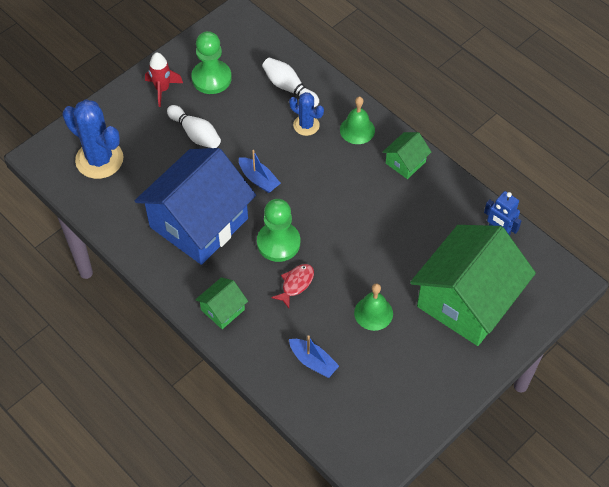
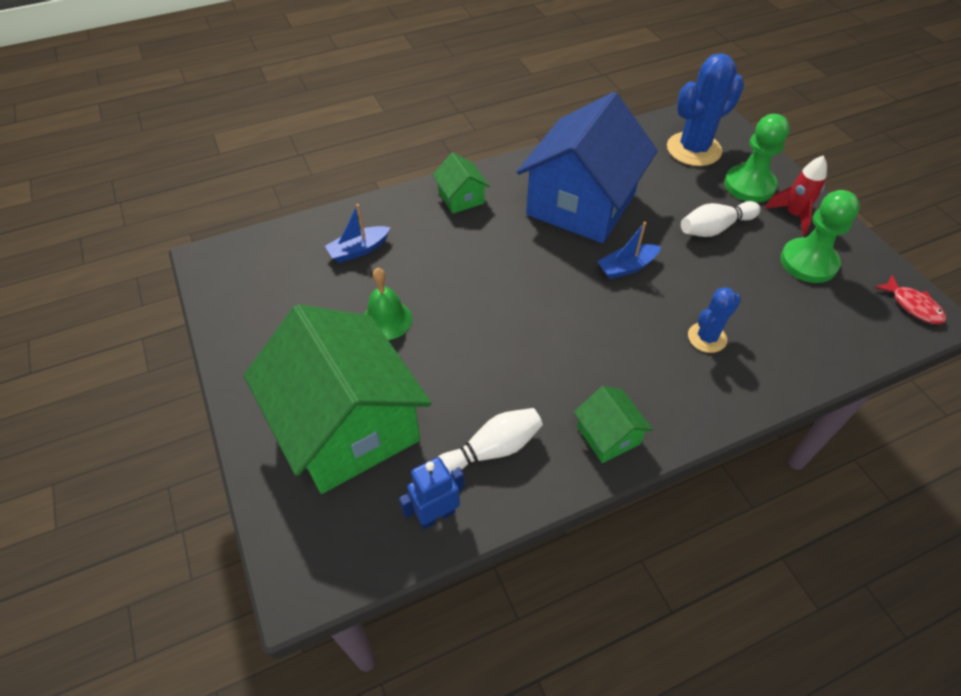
camera: 110 degrees right, 5 degrees down
(198, 223) = (581, 204): blue house -> blue house turned 60 degrees clockwise
(278, 243) = (526, 261): green pawn -> green pawn (749, 185)
(289, 88) = (781, 337): white bowling pin -> white bowling pin (490, 450)
(296, 284) = (463, 262): red fish -> red fish (912, 306)
(357, 130) = (686, 394): green bell -> none

